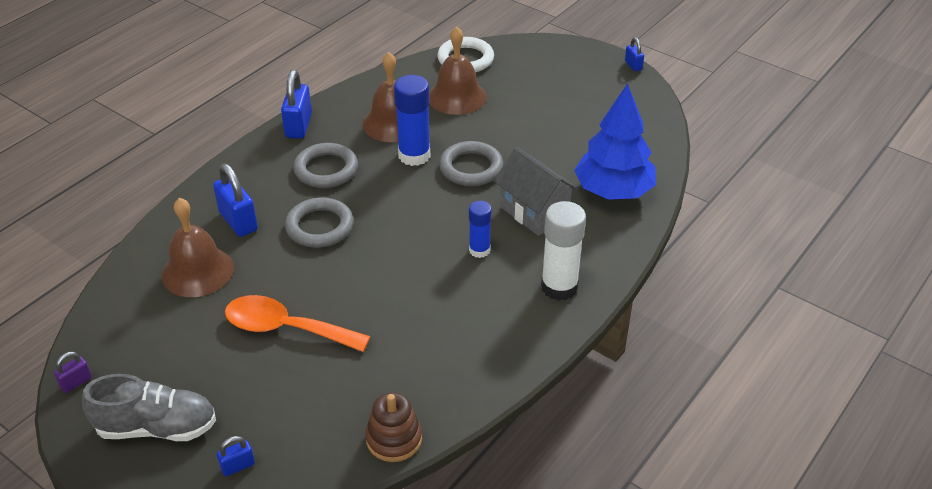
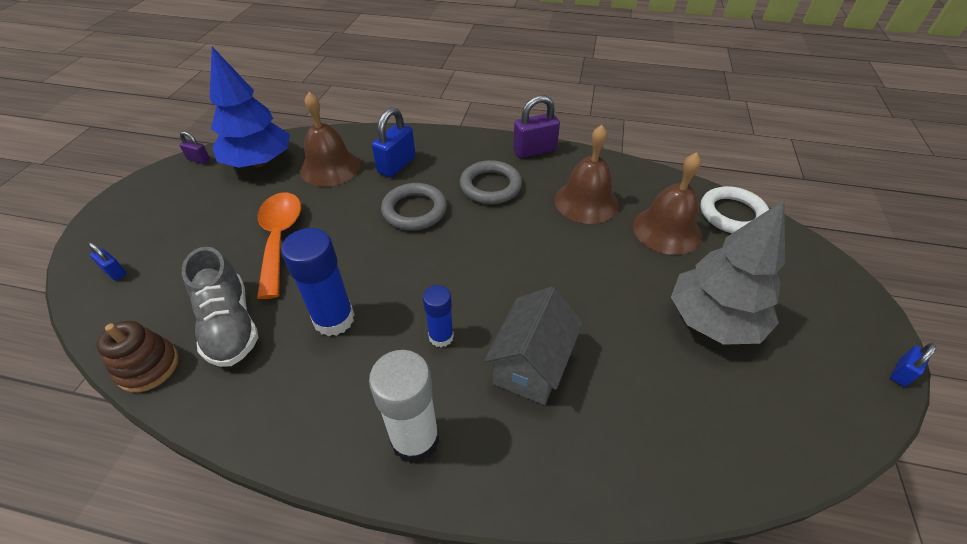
camera: 65 degrees right, 5 degrees up
(157, 427) = (156, 213): grey shoe -> grey shoe (230, 325)
(298, 126) = (534, 150): blue padlock -> purple padlock
(414, 155) = (551, 233): blue glue stick -> blue glue stick (334, 319)
(471, 168) = (565, 282): grey ring -> none
(552, 115) = (713, 320): none -> grey tree
(613, 191) = (626, 440): blue tree -> blue tree (259, 162)

